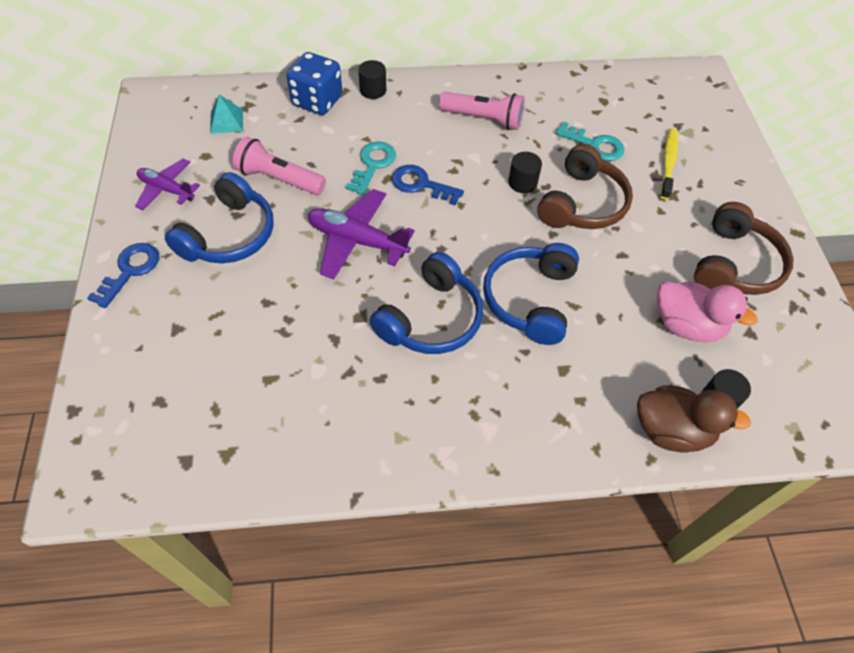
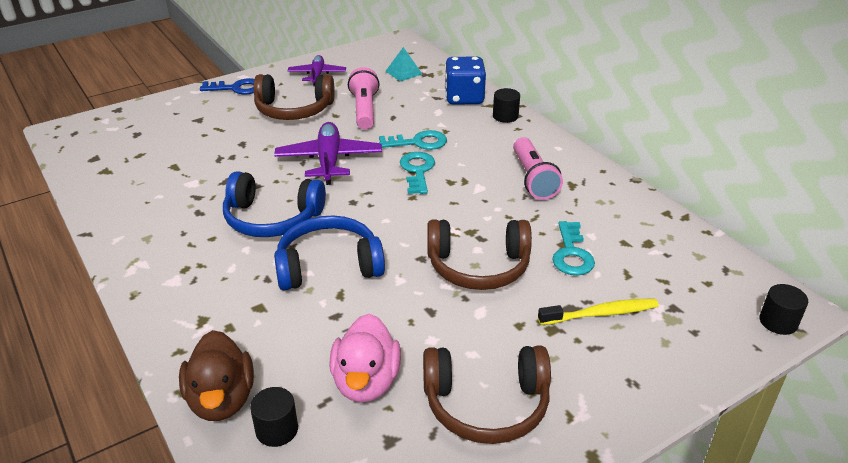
camera: 65 degrees right, 20 degrees down
(229, 235) = (294, 109): blue headphones -> brown headphones
(421, 184) = (417, 170): blue key -> turquoise key
(522, 182) = (472, 223): black cylinder -> black cylinder (778, 322)

